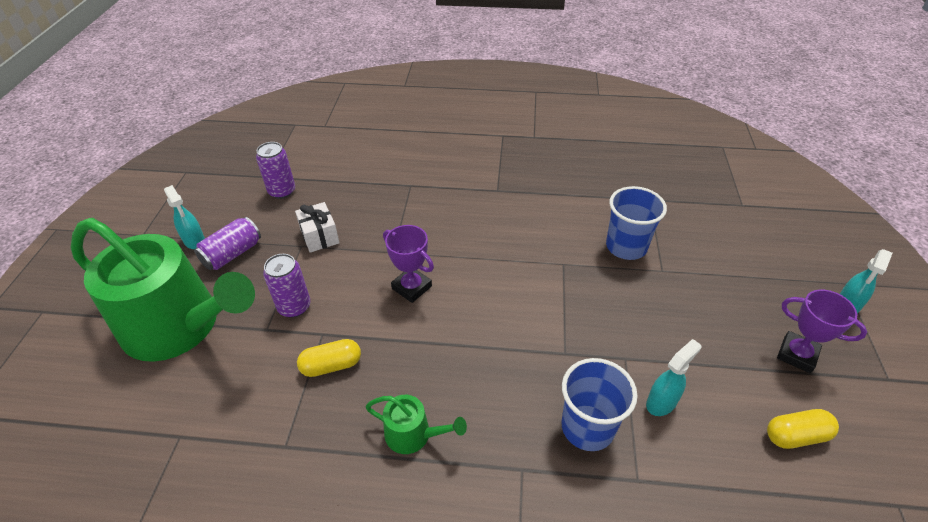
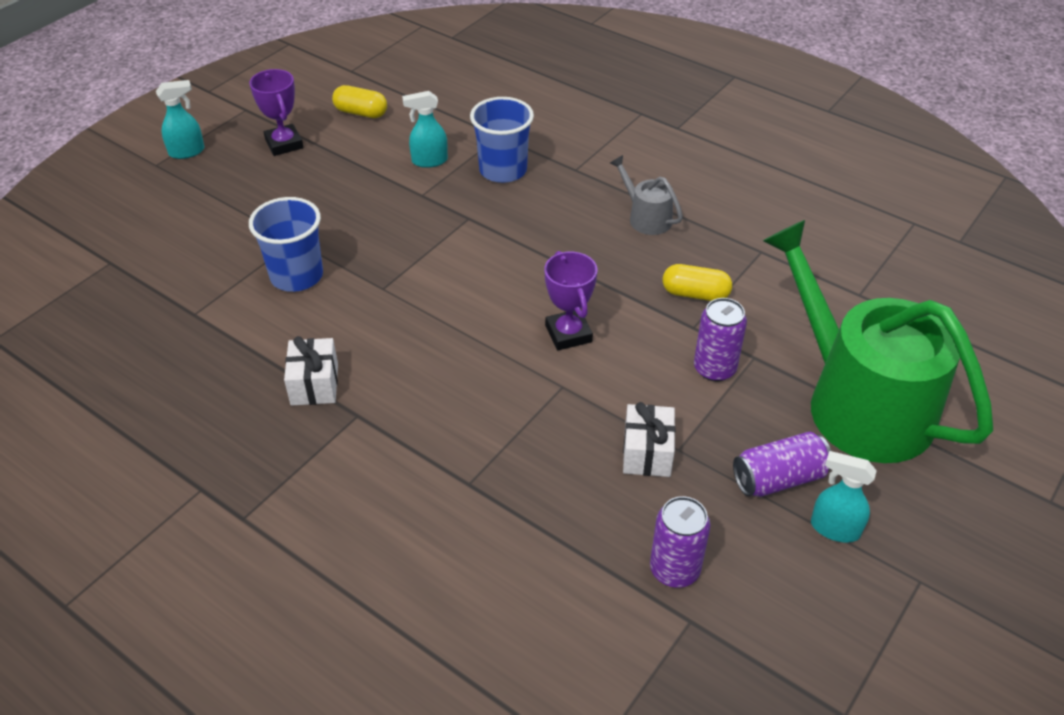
camera: 150 degrees left, 0 degrees up
(194, 241) = (834, 528): turquoise spray bottle -> turquoise spray bottle turned 60 degrees counterclockwise
(413, 434) = (646, 218): green watering can -> grey watering can
(536, 194) = (314, 384): none -> white gift

